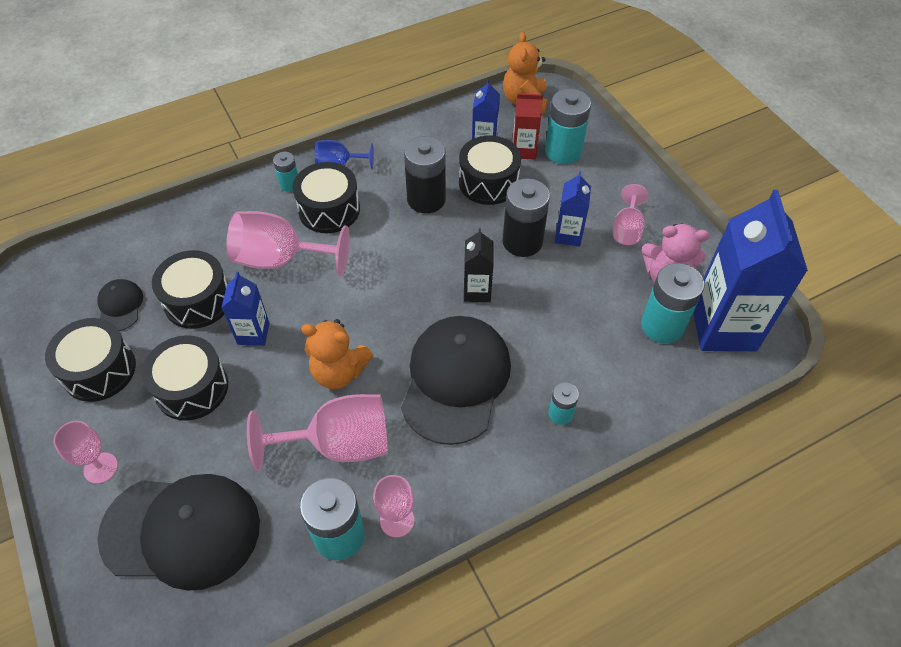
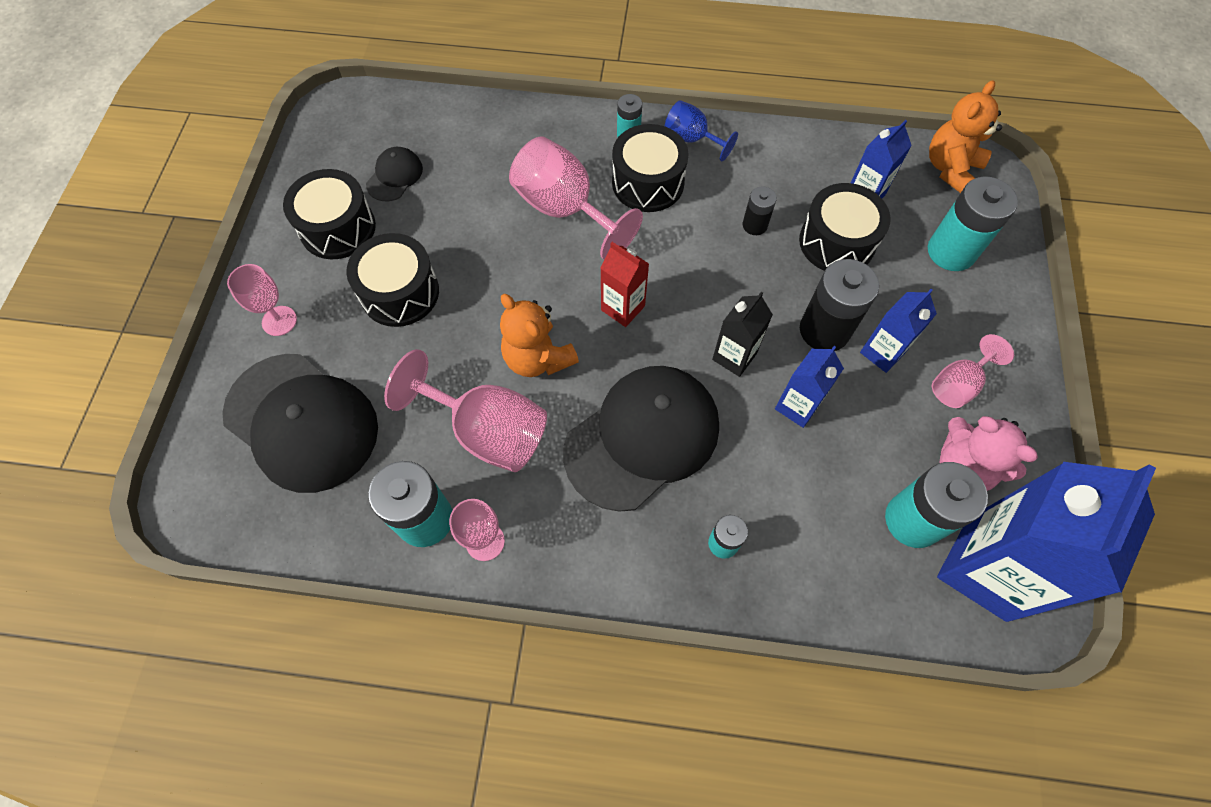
camera: 35 degrees right, 10 degrees up
(198, 300) = (463, 209): black drum -> none
(253, 333) = (488, 271): blue carton -> blue carton (797, 406)
(426, 199) = (754, 225): black battery -> black battery, size x0.53
(524, 150) = (905, 227): red carton -> red carton (623, 308)

